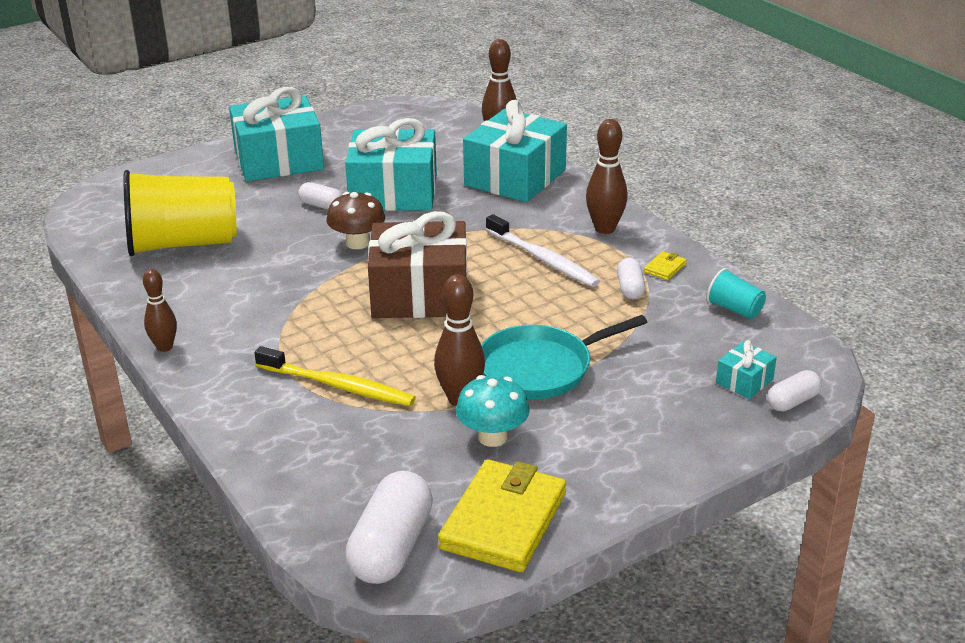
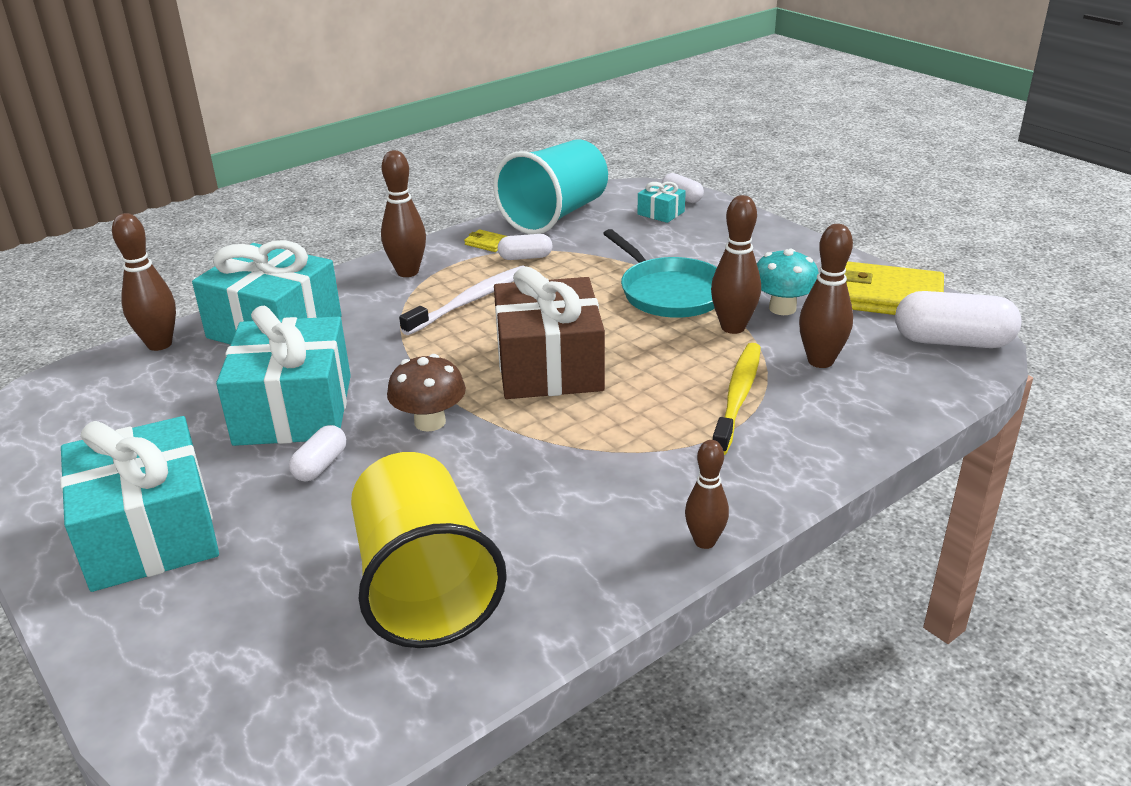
camera: 95 degrees left, 0 degrees up
(381, 444) = (820, 361): none -> brown bowling pin
(734, 309) = (555, 215): turquoise cup -> turquoise cup, size x2.34

